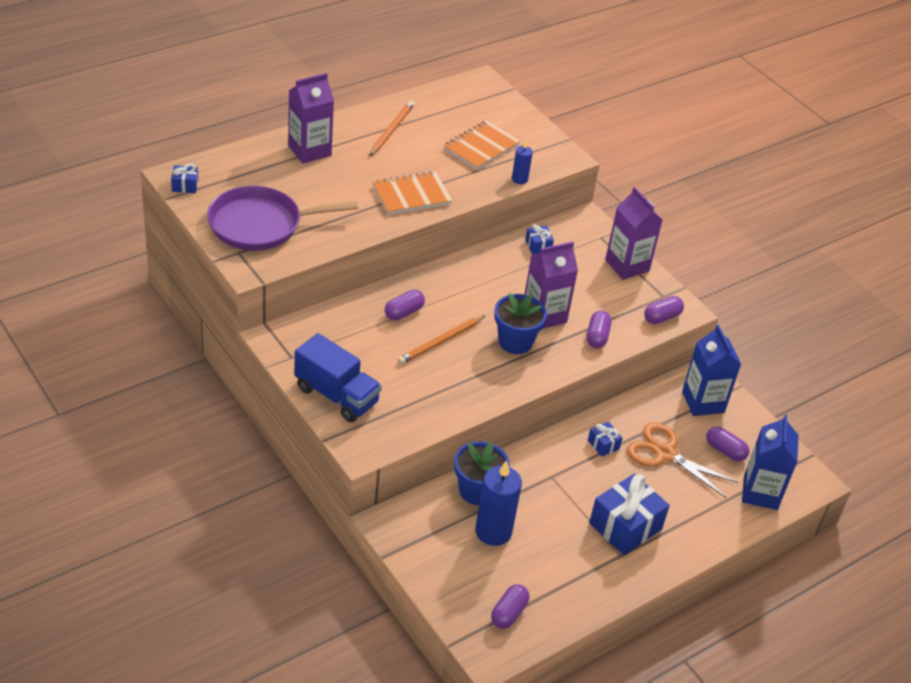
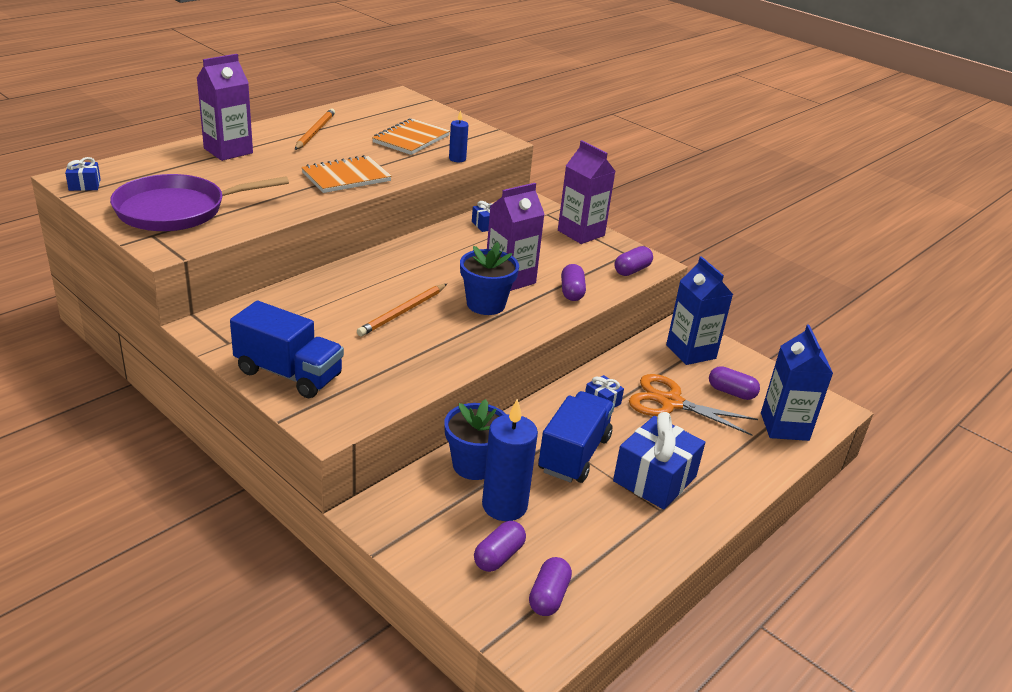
camera: 10 degrees left, 10 degrees down
(404, 312) = (355, 290): purple capsule -> purple capsule (498, 556)
(563, 493) = (574, 454): none -> blue truck

